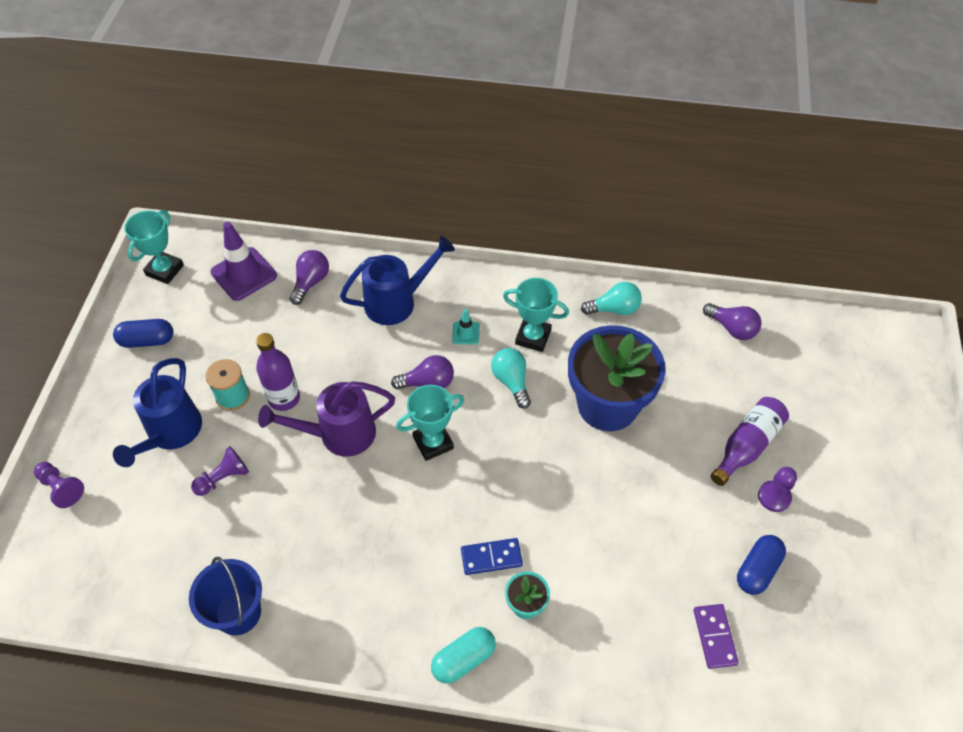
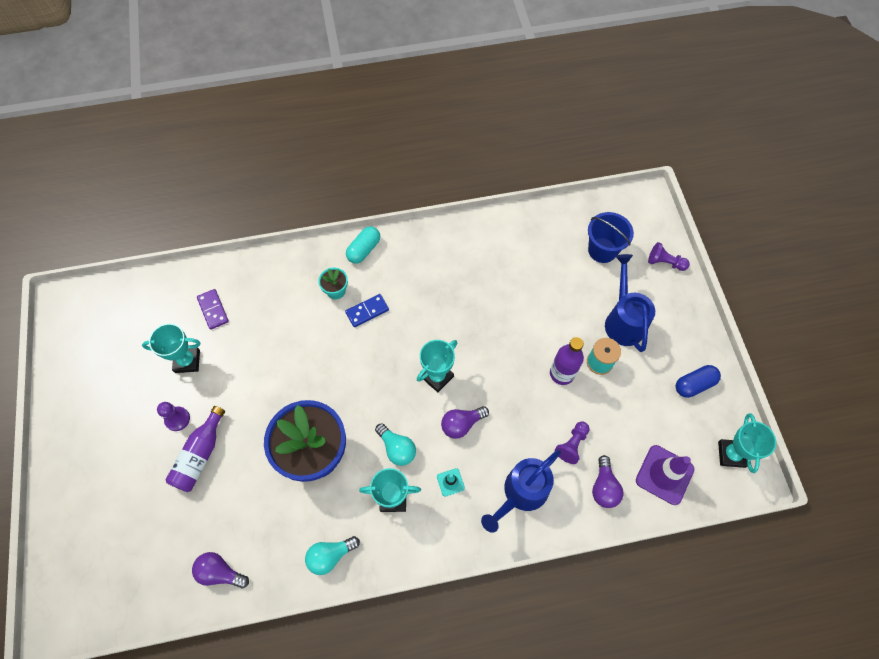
camera: 160 degrees right, 10 degrees up
(223, 478) = (567, 303): purple pawn -> purple pawn (572, 444)
(238, 613) = (507, 231): blue bucket -> blue bucket (602, 250)
(338, 434) = (507, 359): purple watering can -> none
(757, 570) = (187, 361): blue capsule -> turquoise trophy

